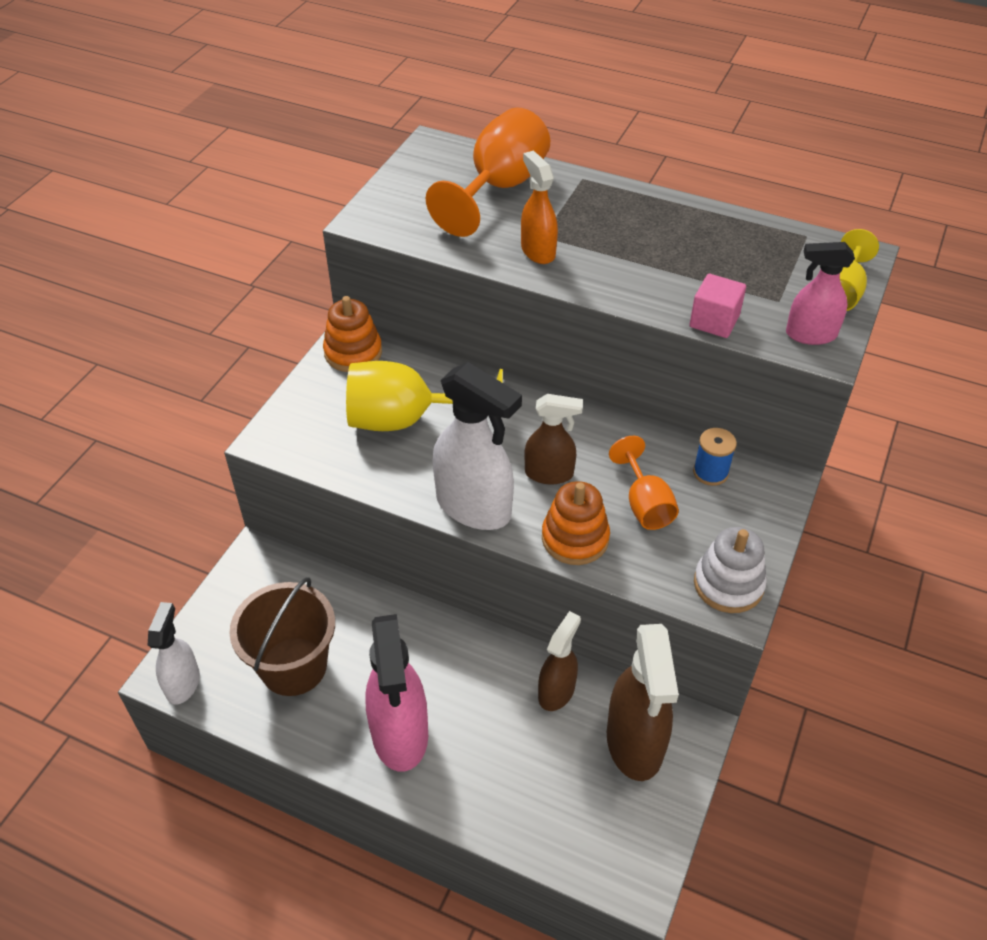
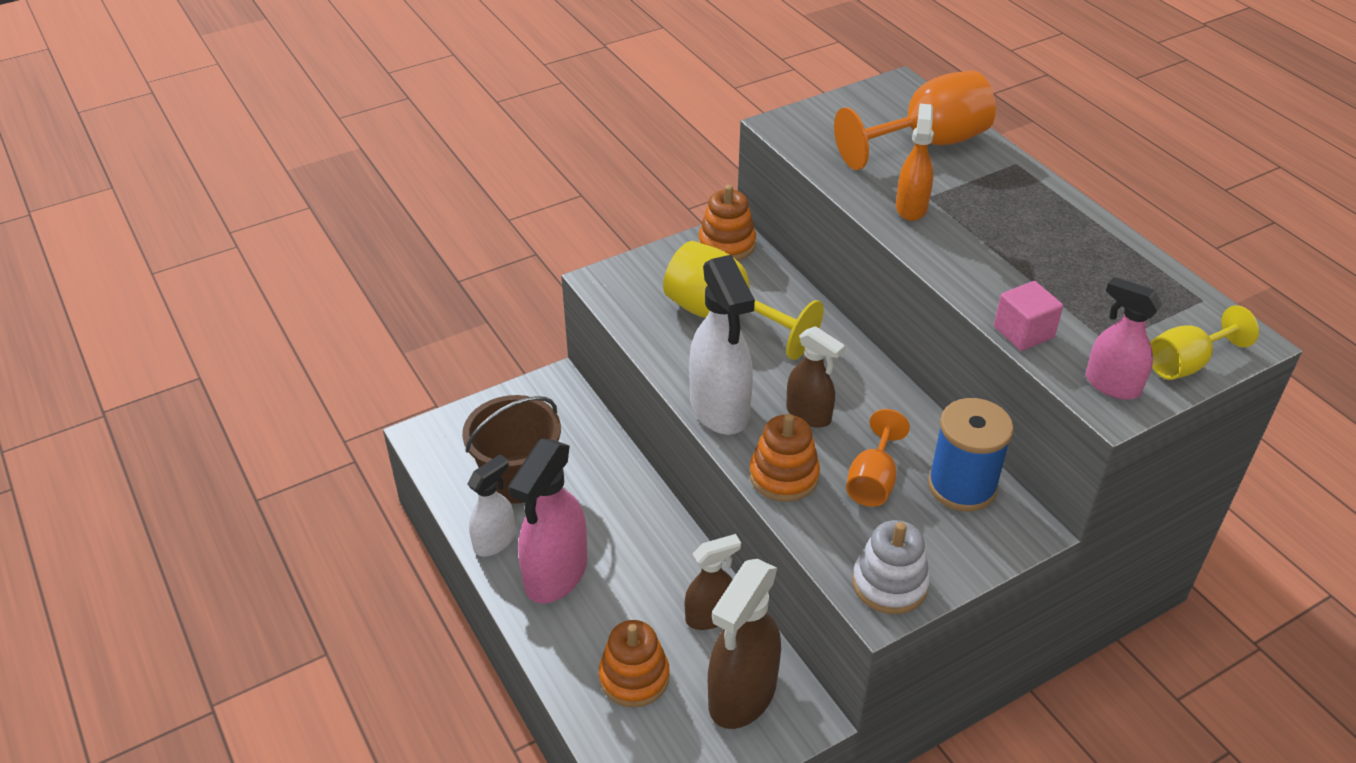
camera: 35 degrees right, 5 degrees down
(183, 683) = (430, 447): white spray bottle -> white spray bottle (495, 541)
(540, 784) = (634, 677): none -> orange stacking toy
(710, 472) = (962, 486): blue spool -> blue spool, size x1.77

